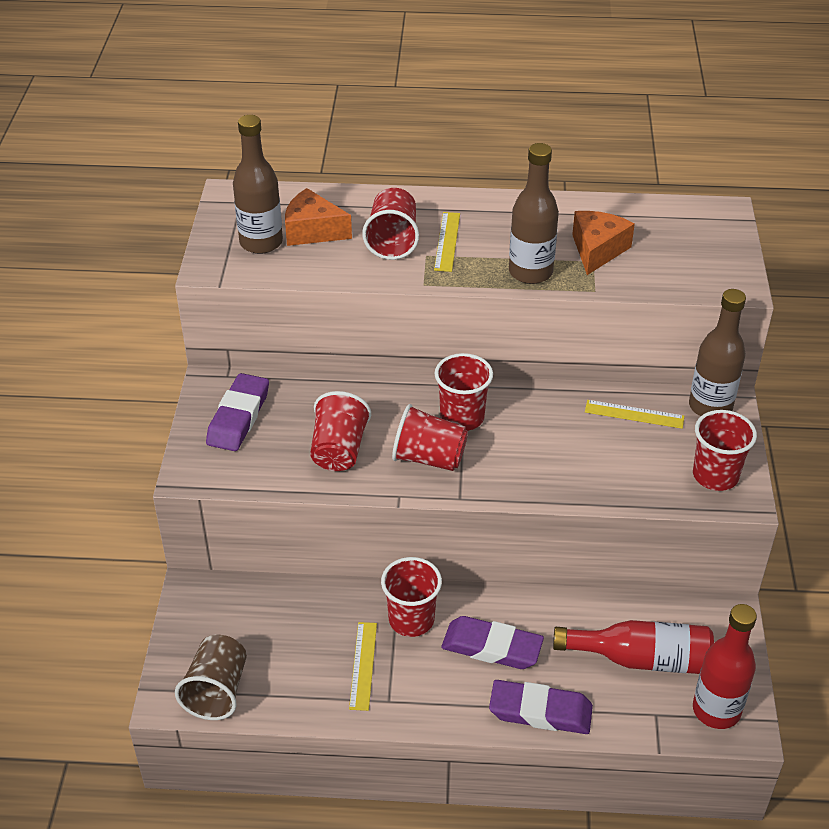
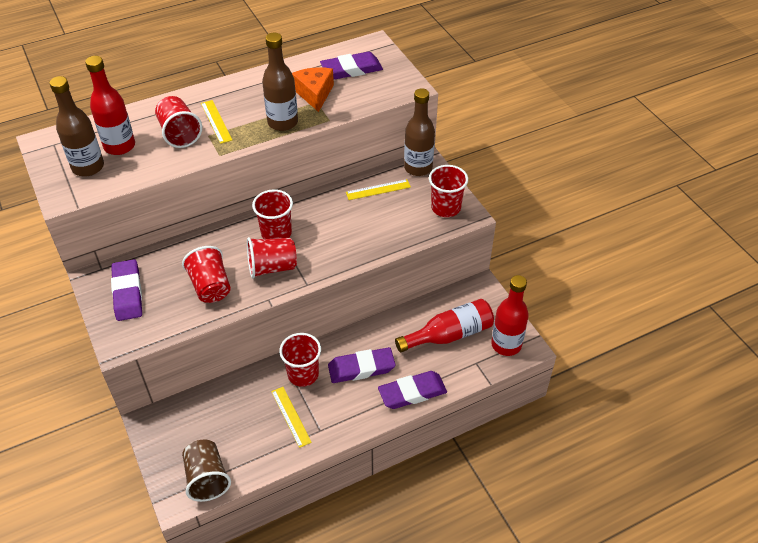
camera: 30 degrees left, 5 degrees up
(313, 231) = (119, 146): orange cheese -> red bottle
(669, 235) = (351, 69): none -> purple eraser

